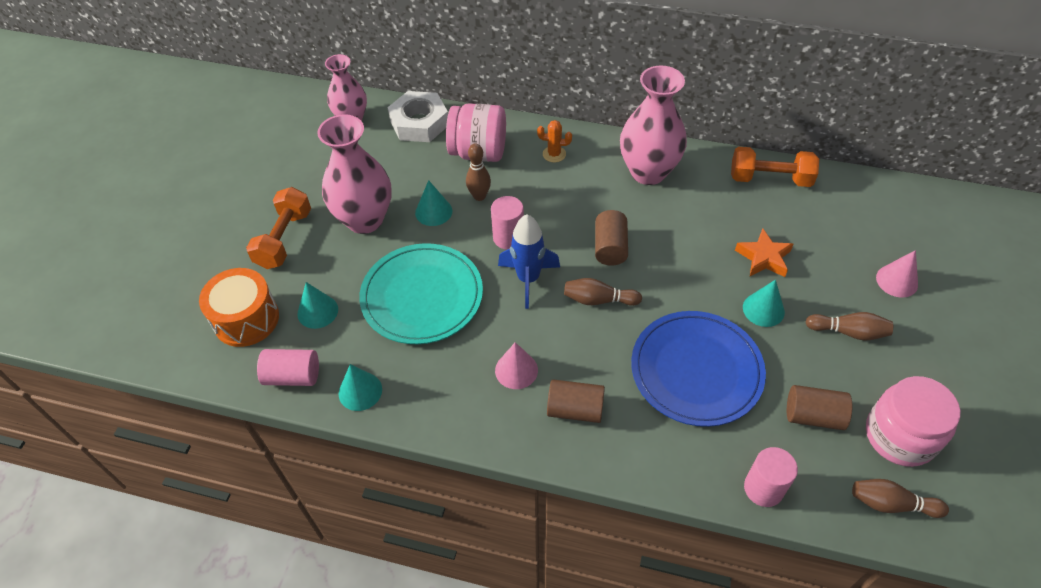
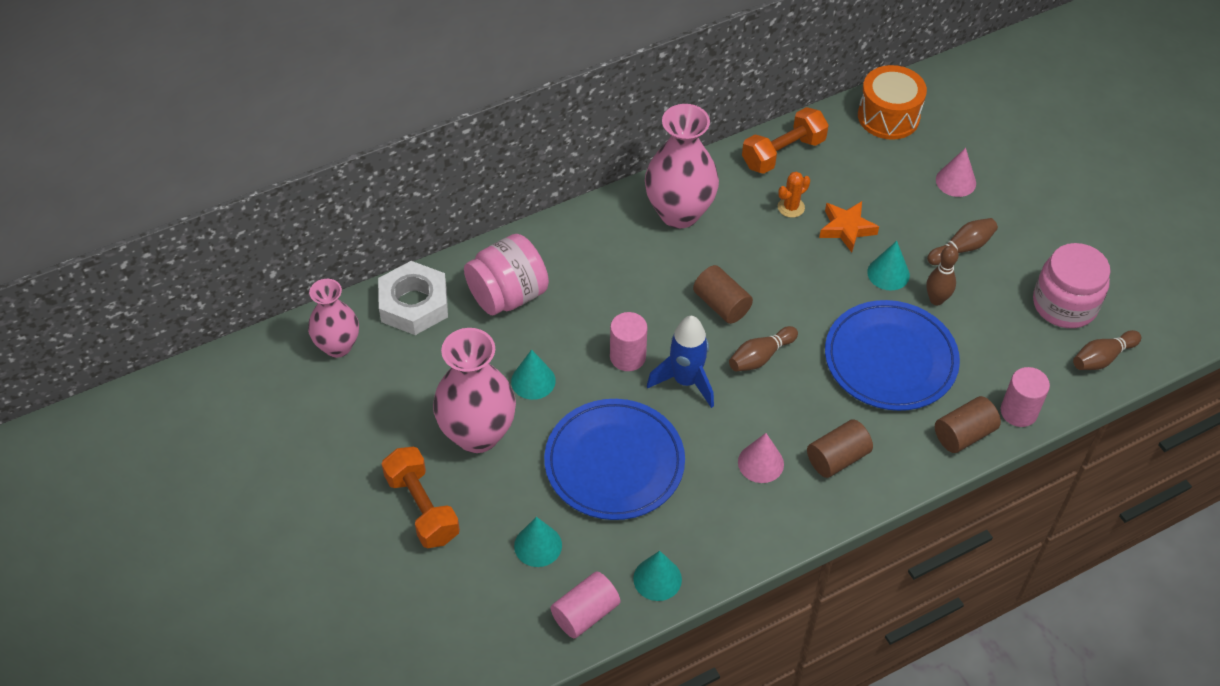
camera: 45 degrees left, 0 degrees up
(246, 319) = (480, 602): orange drum -> orange drum (888, 116)
(422, 296) = (614, 463): turquoise plate -> blue plate
(479, 196) = (558, 337): brown bowling pin -> brown bowling pin (936, 299)
(554, 154) = (579, 250): orange cactus -> orange cactus (791, 207)
(813, 416) = (999, 332): brown cylinder -> brown cylinder (963, 434)

